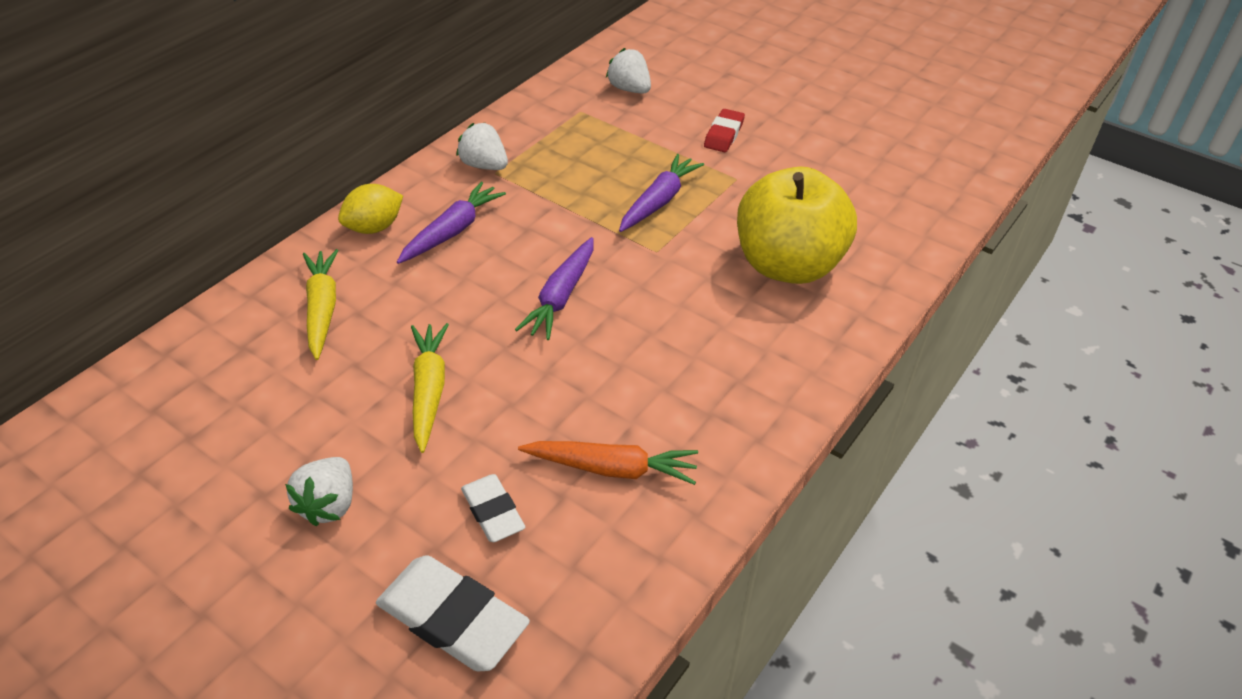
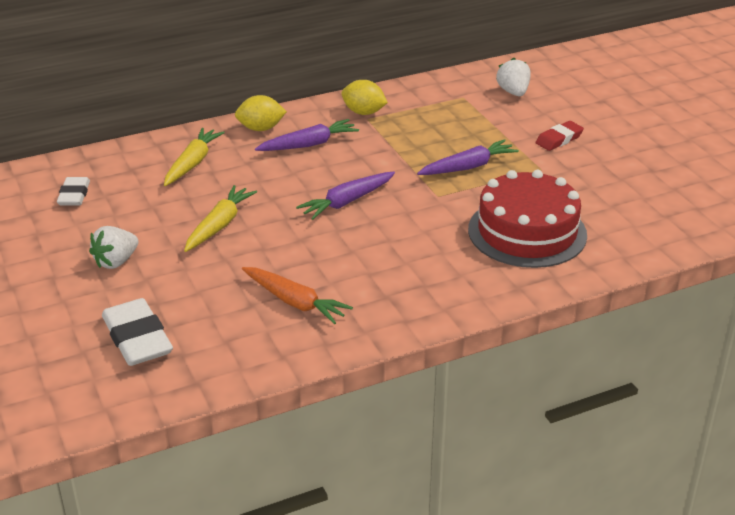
camera: 30 degrees right, 10 degrees down
(484, 165) = (364, 112): white strawberry -> yellow lemon
(493, 512) = (204, 298): white eraser -> white eraser (74, 195)
(788, 265) = (527, 232): yellow apple -> red cake

